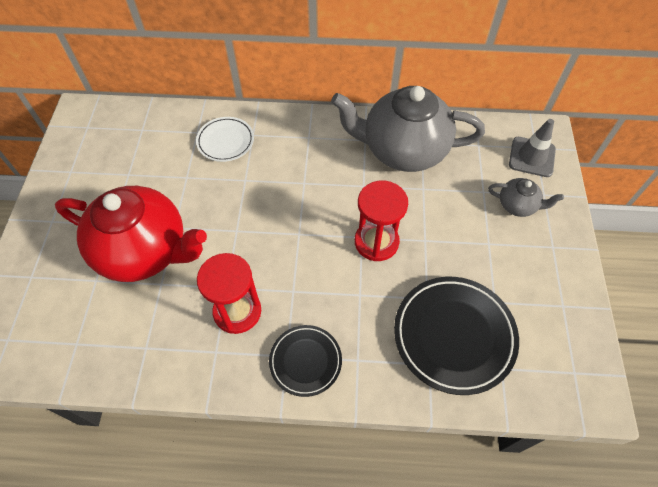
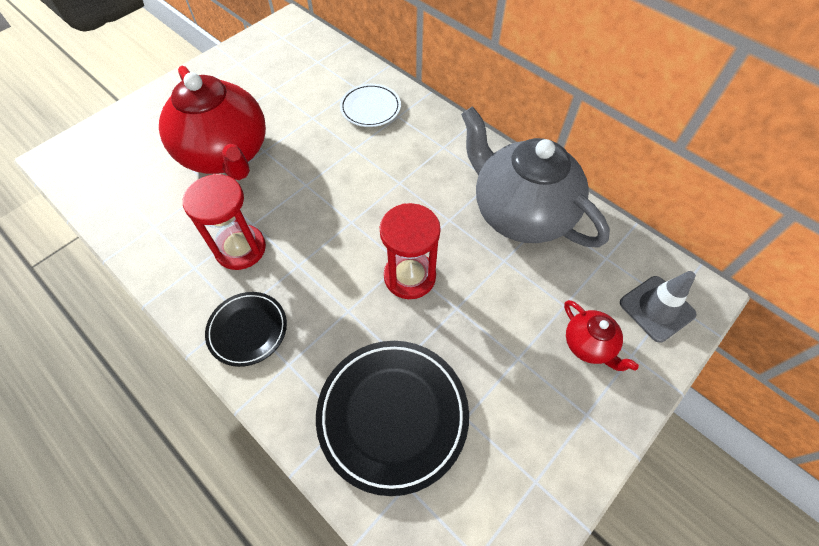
camera: 40 degrees right, 0 degrees up
(518, 205) = (589, 345): grey teapot -> red teapot

